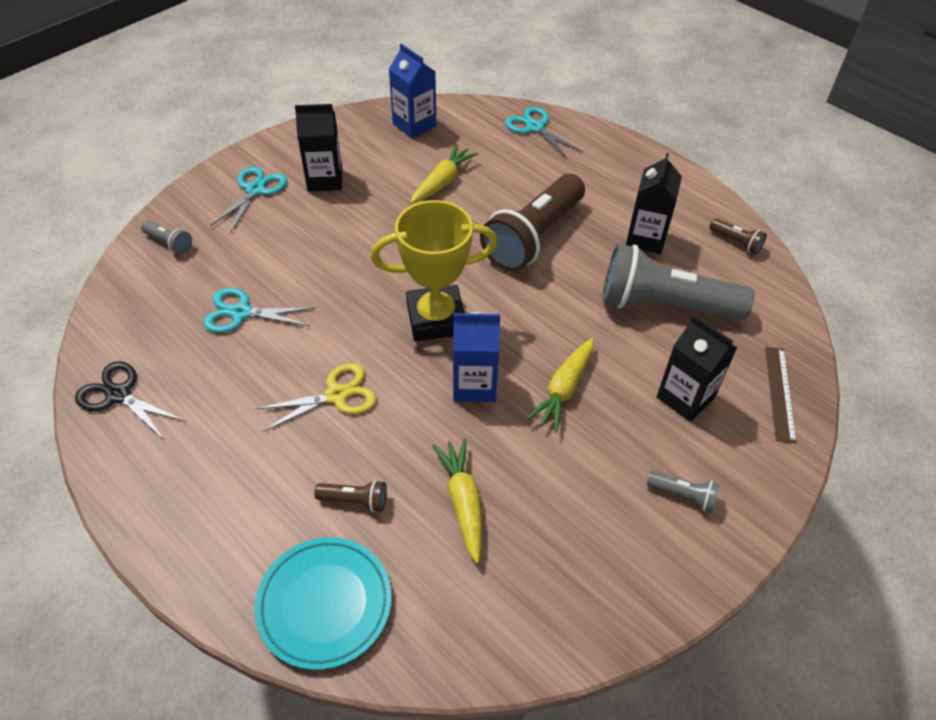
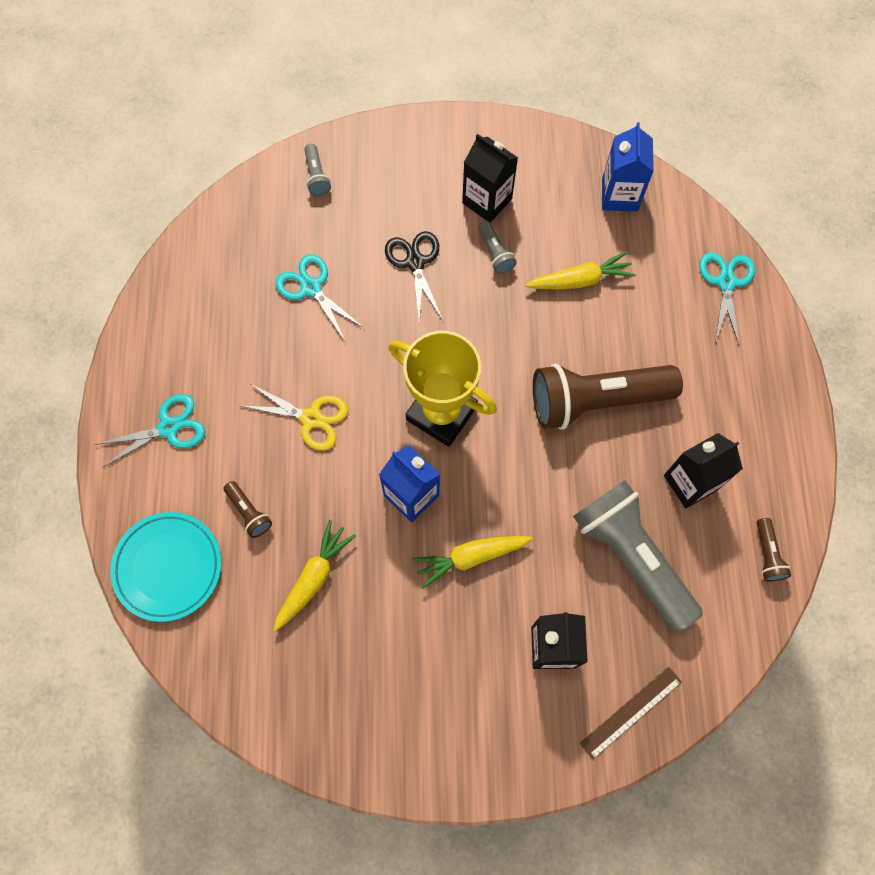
camera: 45 degrees right, 20 degrees up
(119, 395) = (178, 294): black scissors -> black scissors (415, 262)
(255, 190) = (423, 169): turquoise scissors -> turquoise scissors (168, 428)
(683, 495) = (462, 715): grey flashlight -> grey flashlight (495, 253)

